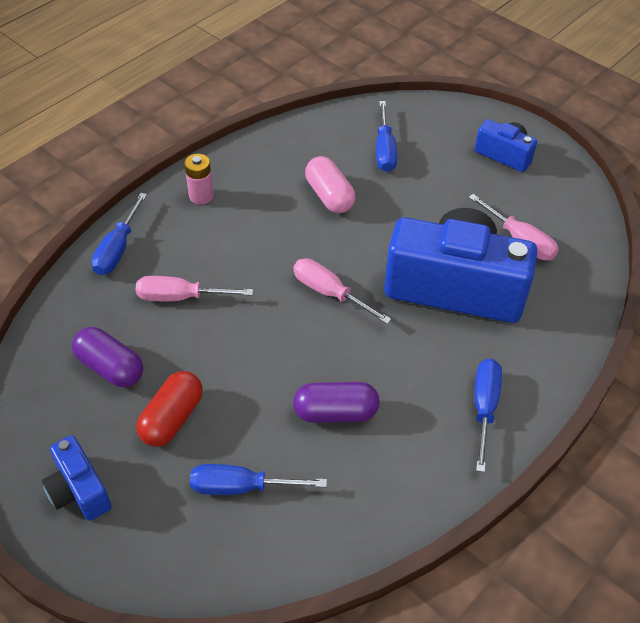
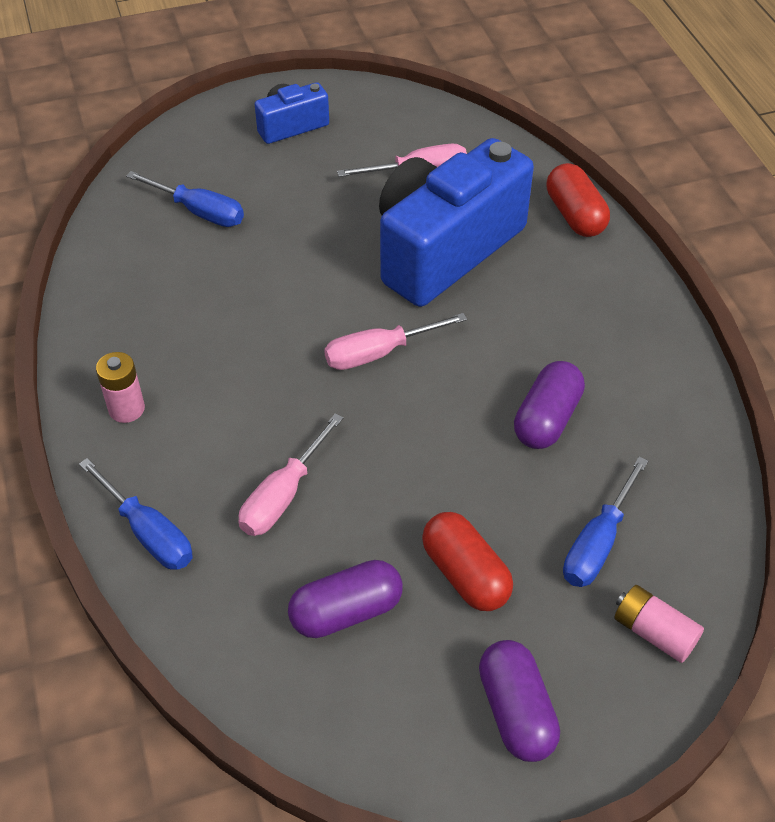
camera: 60 degrees left, 0 degrees up
(79, 490) = (516, 711): blue camera -> purple capsule
(182, 552) = (654, 632): none -> pink battery
(329, 196) = (231, 290): pink capsule -> none
(484, 408) = (611, 300): blue screwdriver -> none
(558, 350) = (575, 215): none -> red capsule

